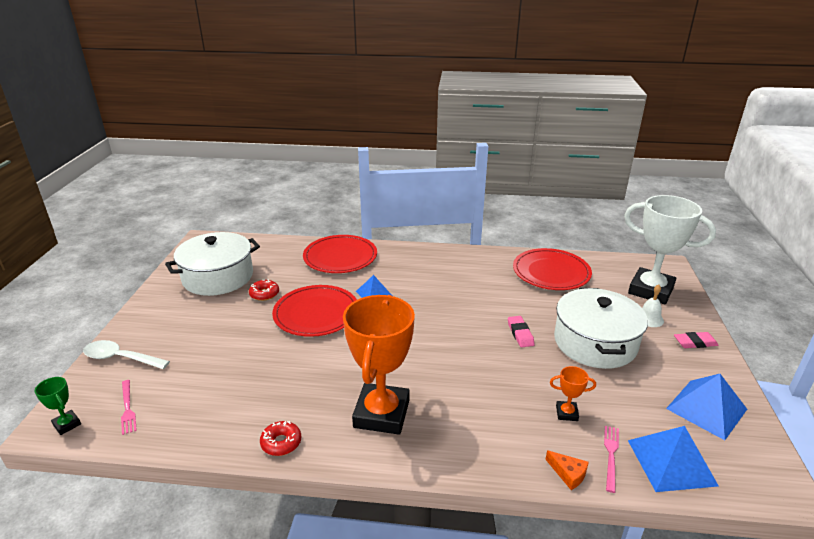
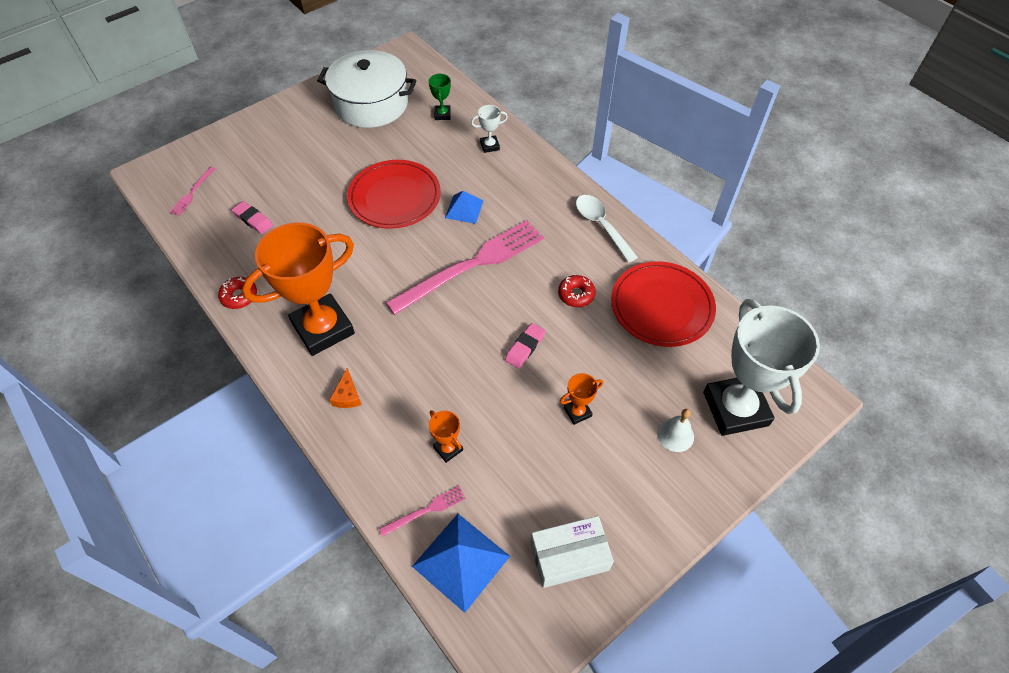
camera: 45 degrees right, 25 degrees up
(67, 424) = (152, 180): green trophy -> green trophy (442, 114)
(121, 358) = (230, 144): white spoon -> white spoon (601, 226)
(264, 294) = (382, 147): red donut -> red donut (576, 294)
(340, 257) = (490, 146): red plate -> white trophy
(424, 316) = (472, 265): none -> pink fork
(568, 474) = (374, 492): orange cheese -> orange cheese (347, 395)
(595, 342) = (577, 412): white pot -> orange trophy
(695, 343) = (676, 497): pink eraser -> pink eraser (253, 220)
(706, 408) = (569, 556): blue pyramid -> white box

